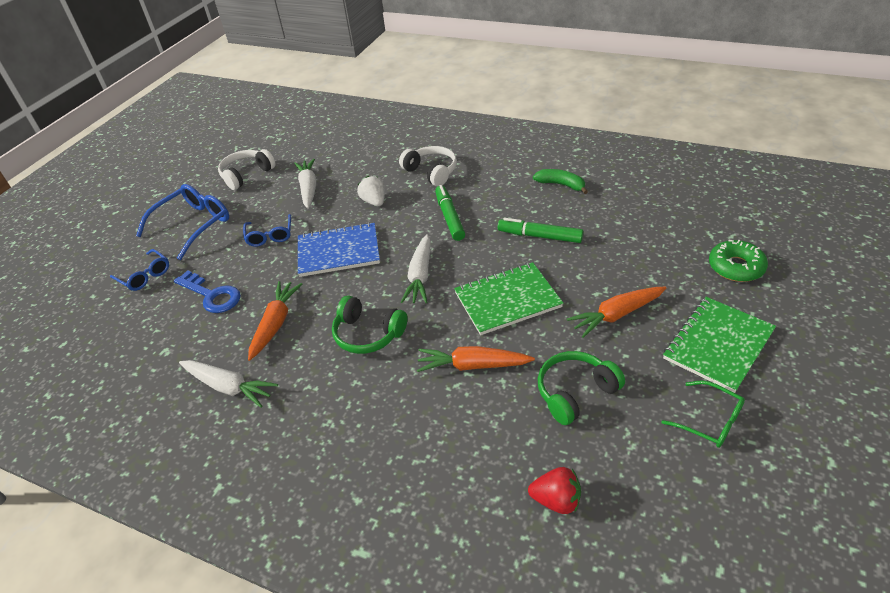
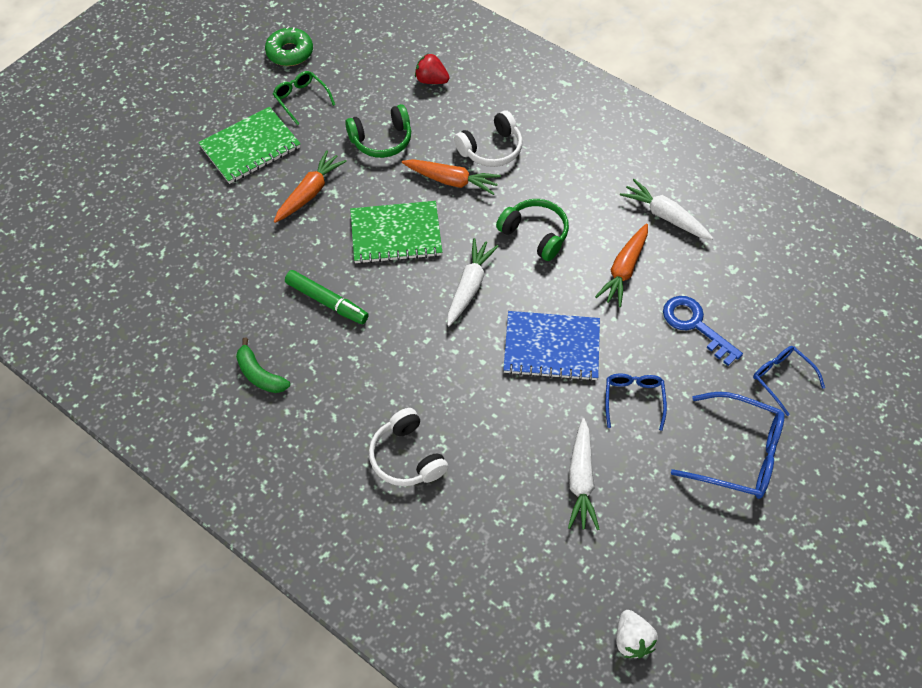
camera: 170 degrees left, 15 degrees up
(193, 225) = (738, 453): blue glasses -> blue glasses turned 120 degrees counterclockwise
(246, 175) = (673, 547): white headphones -> white headphones (491, 149)
(374, 202) = (496, 420): white strawberry -> white strawberry (632, 639)
(449, 217) = (412, 362): green marker -> none
(616, 315) = (310, 193): orange carrot -> orange carrot turned 45 degrees counterclockwise
(735, 267) = (173, 210): green donut -> green donut (290, 52)

